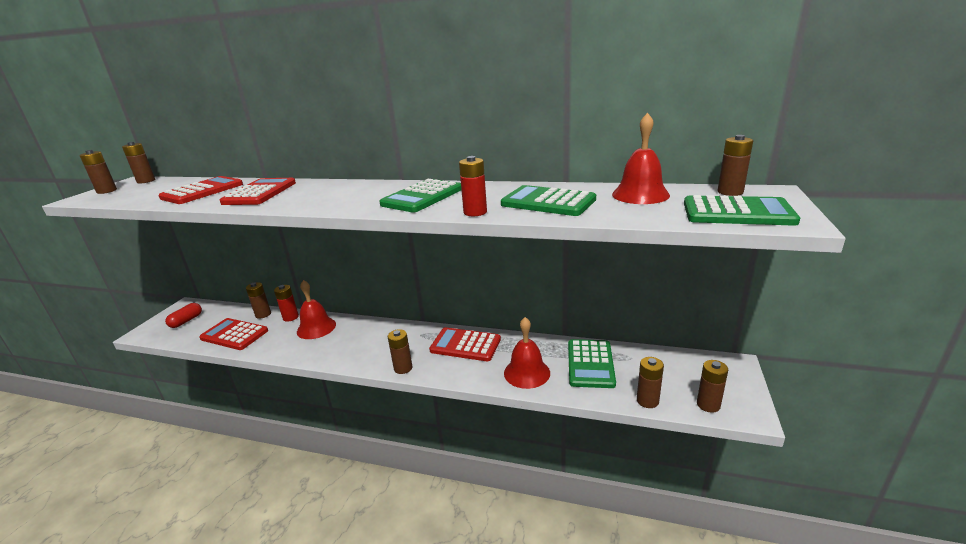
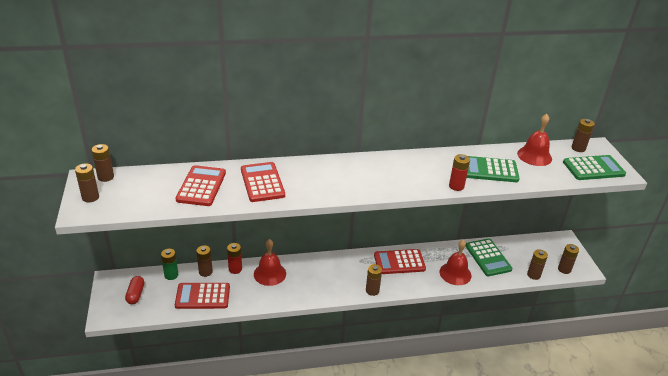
camera: 30 degrees left, 10 degrees up
(233, 311) = (171, 275): none -> green battery
(422, 197) = (402, 173): green calculator -> none

